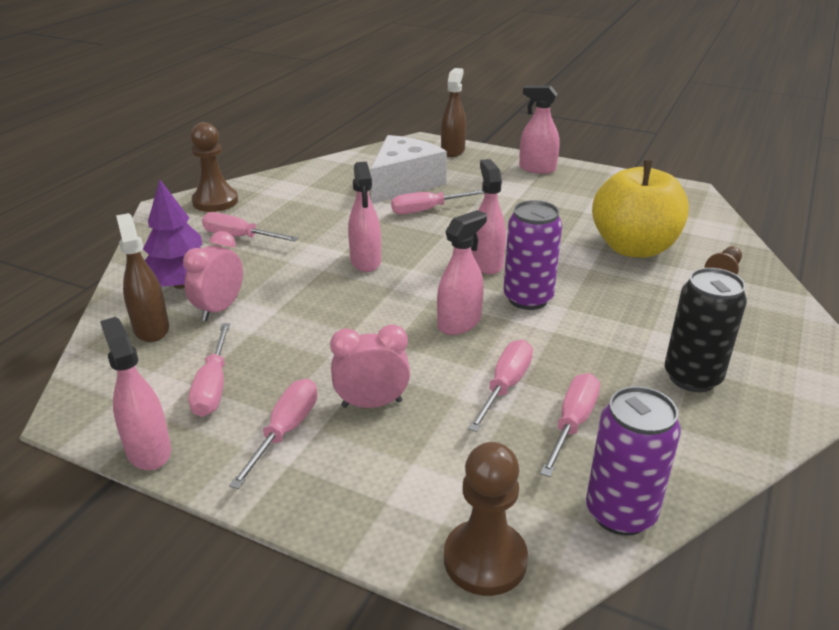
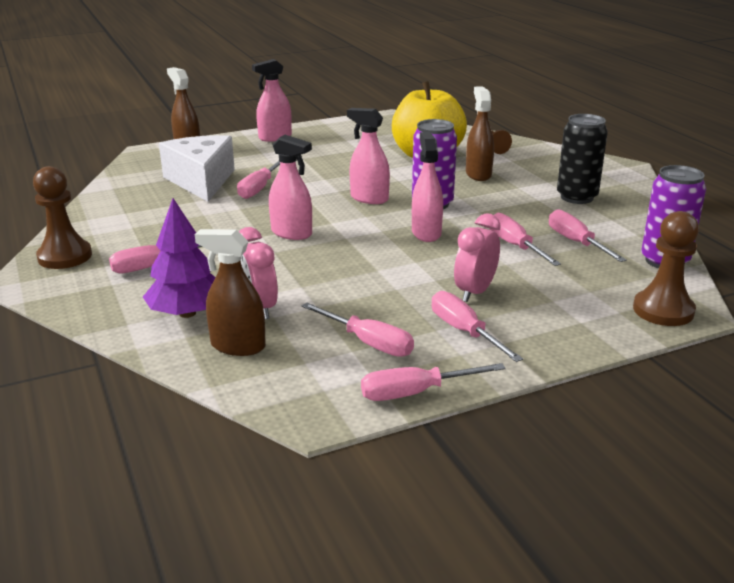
camera: 50 degrees left, 5 degrees down
(148, 450) = (415, 393): pink spray bottle -> pink screwdriver
(640, 293) = (478, 174): none -> brown spray bottle

